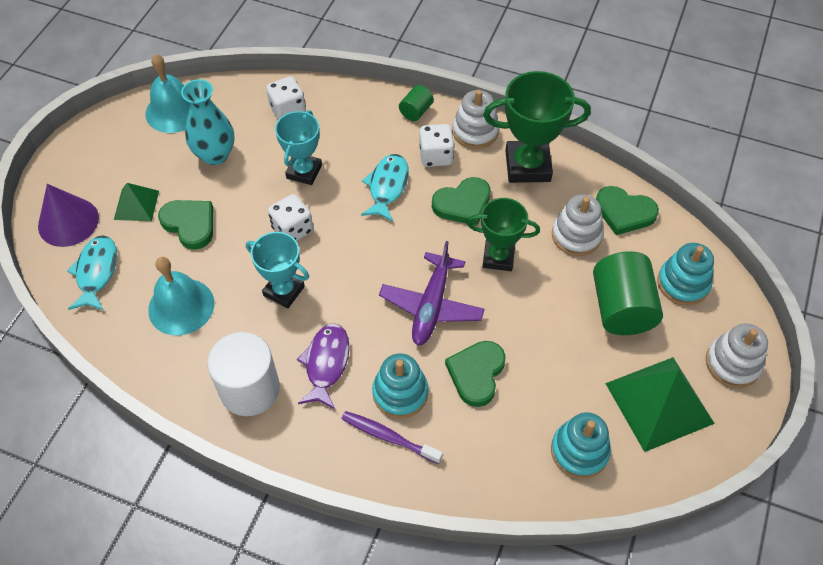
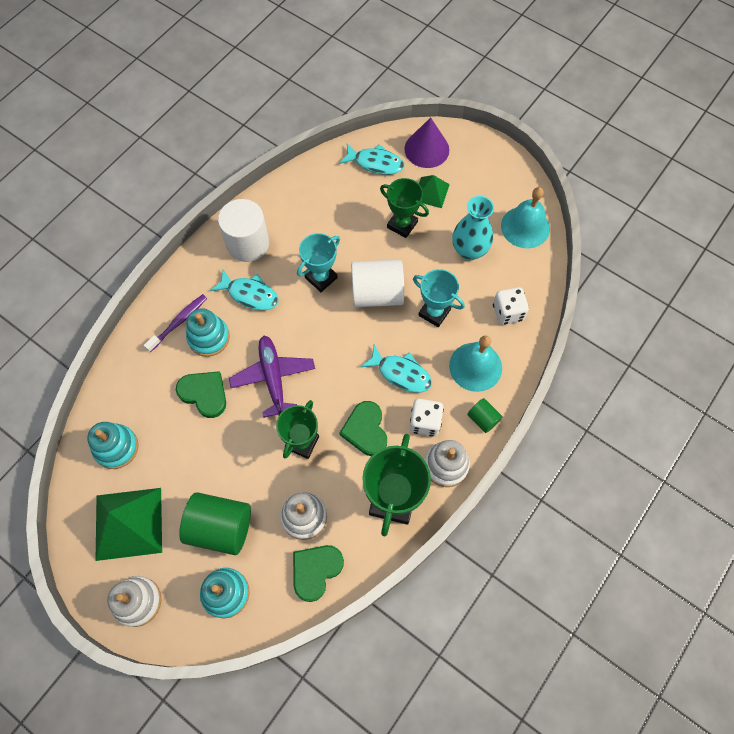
camera: 105 degrees right, 10 degrees up
(181, 306) = (329, 211): turquoise bell -> turquoise bell (475, 366)
(190, 224) = (402, 225): green heart -> green trophy
(292, 229) = (377, 293): white dice -> white cylinder
(326, 363) = (250, 294): purple fish -> turquoise fish
(431, 306) = (273, 378): purple plane -> purple plane turned 45 degrees clockwise

